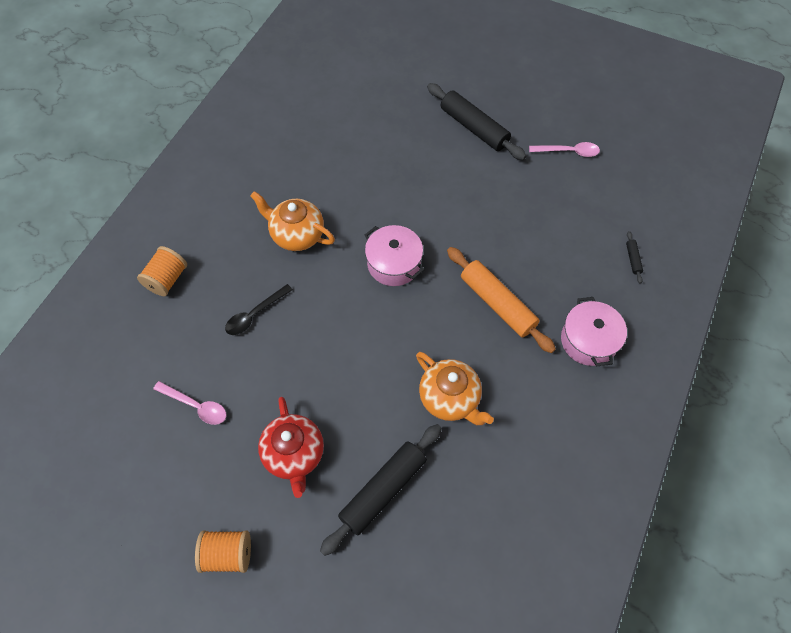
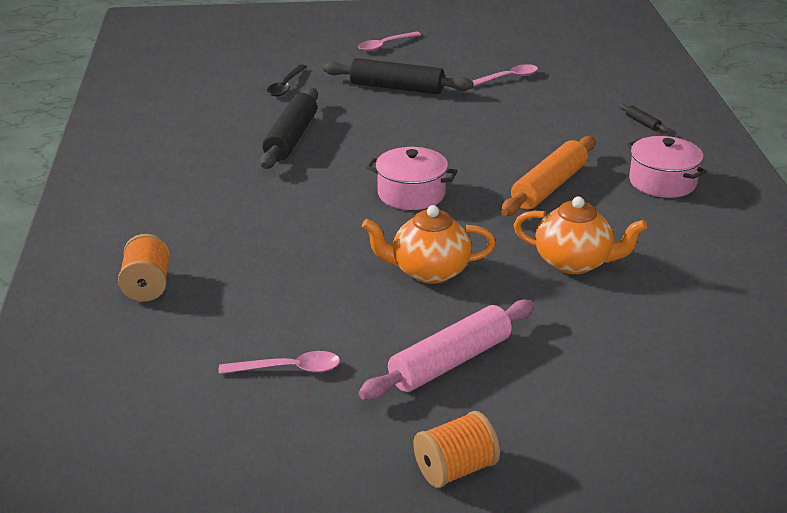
camera: 30 degrees left, 30 degrees down
(255, 314) = (289, 277): black spoon -> black spoon (286, 86)
(294, 454) = (450, 362): red teapot -> pink rolling pin
(296, 235) = (278, 207): orange teapot -> orange teapot (428, 271)
(383, 490) = (579, 350): black rolling pin -> black rolling pin (291, 138)
(497, 304) = (549, 187): orange rolling pin -> orange rolling pin turned 75 degrees counterclockwise
(504, 67) = (385, 45): none -> pink spoon

